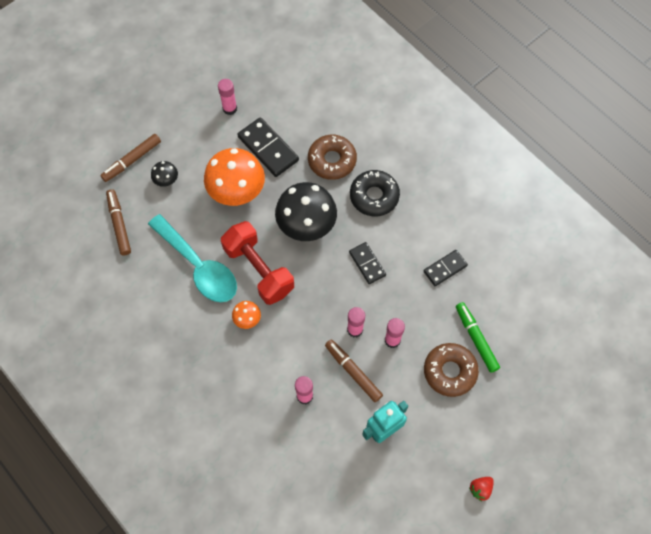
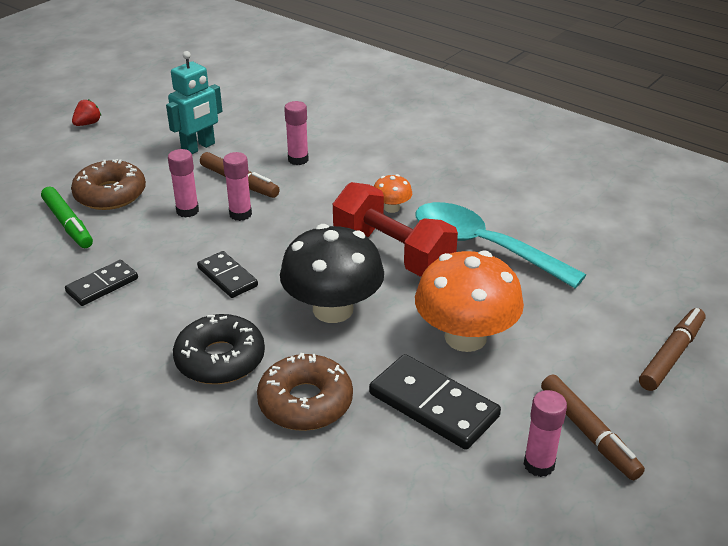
camera: 170 degrees right, 30 degrees down
(119, 224) = (630, 275): brown marker -> brown marker (588, 433)
(166, 180) = (593, 336): black mushroom -> none

